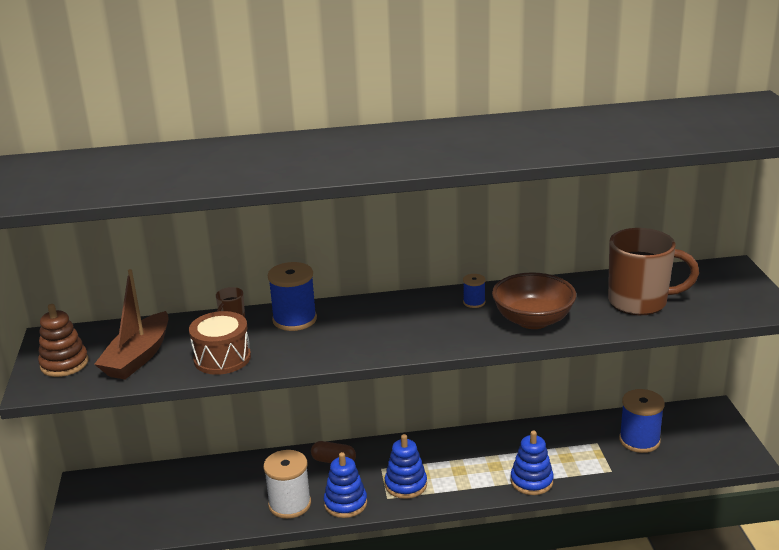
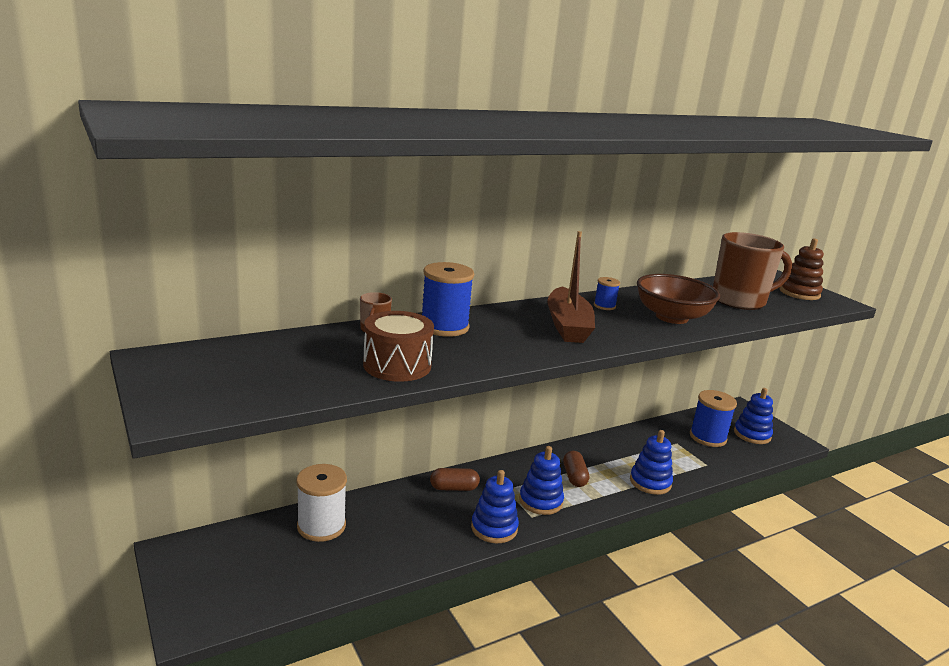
camera: 25 degrees left, 5 degrees down
(64, 364) = (195, 384): brown stacking toy -> brown stacking toy (799, 293)
(138, 357) = (291, 371): brown boat -> brown boat (567, 326)
(289, 504) = (436, 538): white spool -> white spool (321, 526)
(456, 465) = (574, 477): none -> brown capsule
(697, 443) = (752, 434): none -> blue stacking toy

